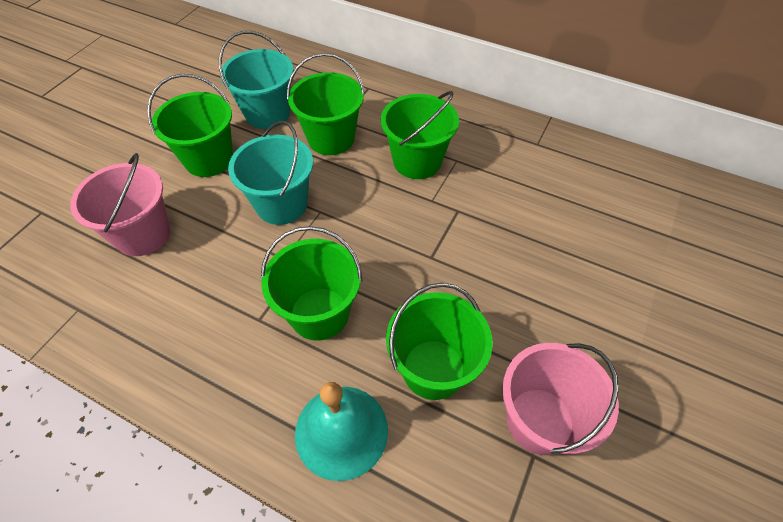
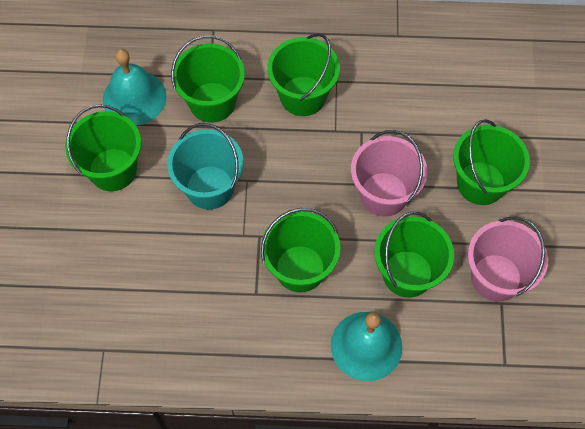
camera: 25 degrees left, 10 degrees up
(143, 234) = (107, 265): pink bucket -> pink bucket (383, 194)
(267, 113) = (134, 98): turquoise bucket -> turquoise bell
(566, 307) = (481, 183): none -> green bucket

